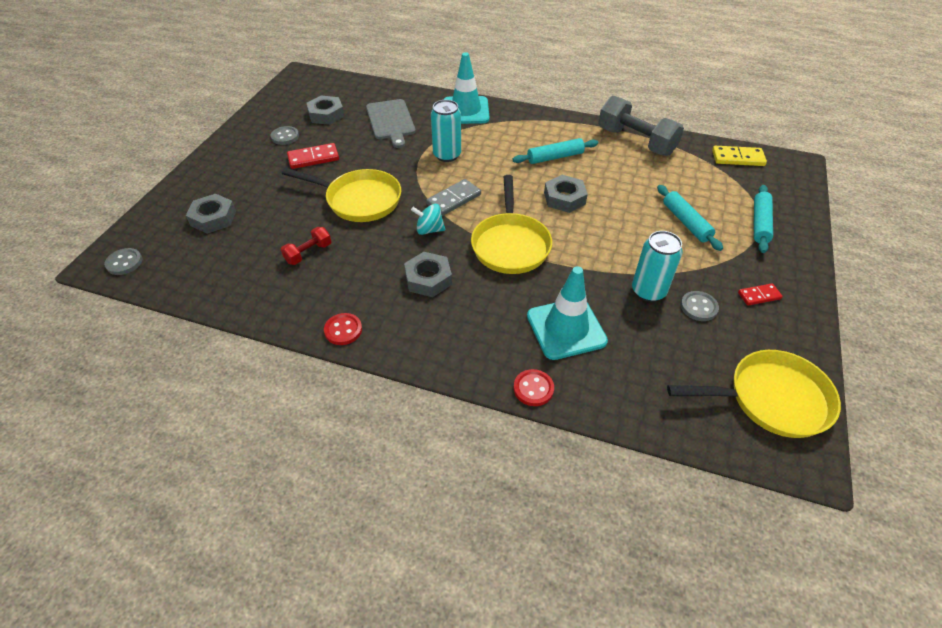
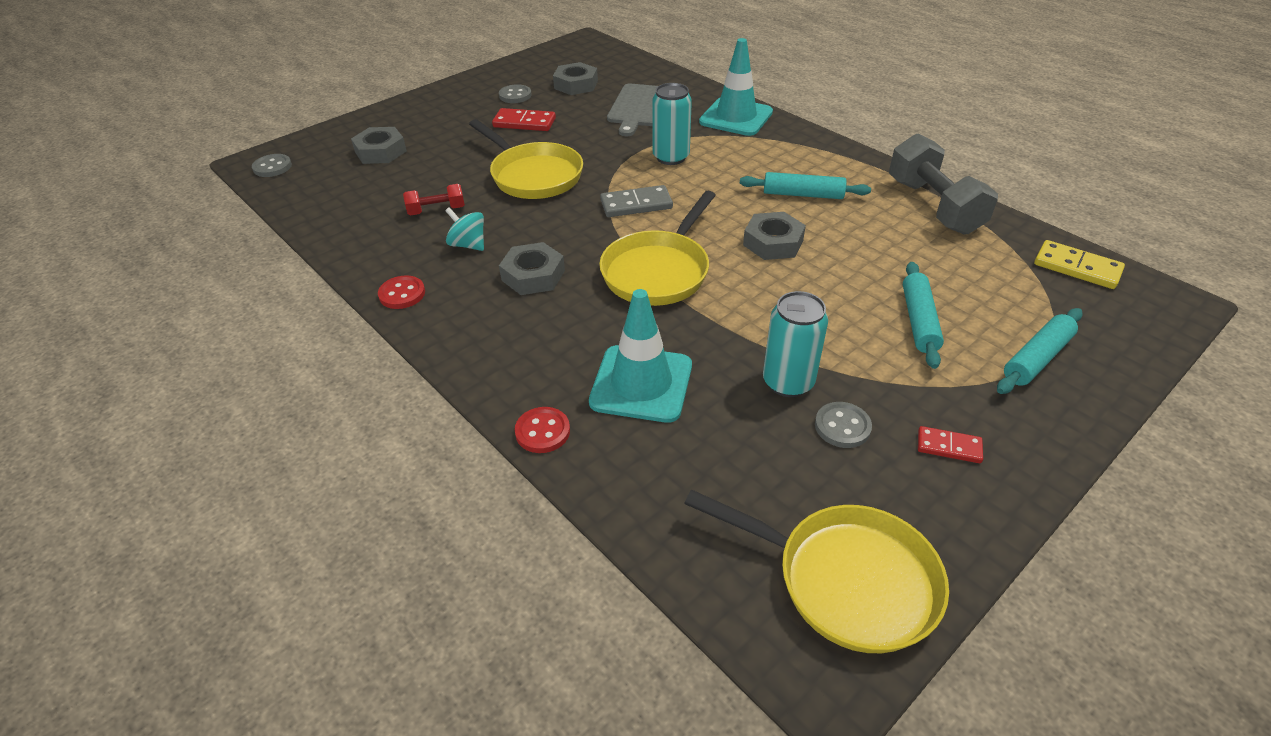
camera: 30 degrees right, 5 degrees down
(429, 230) = (580, 227): turquoise spinning top -> turquoise spinning top (468, 245)

